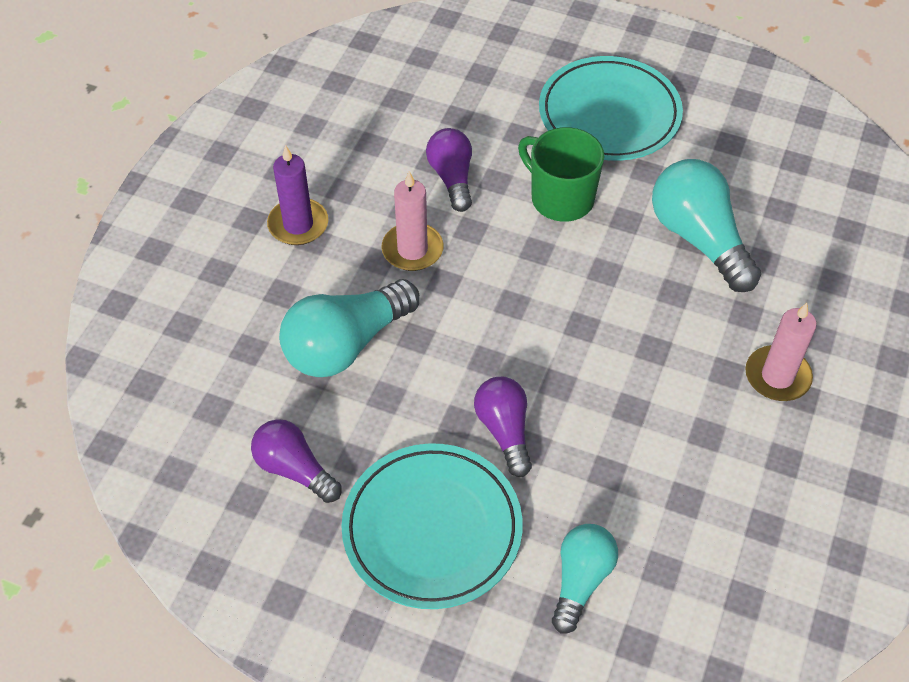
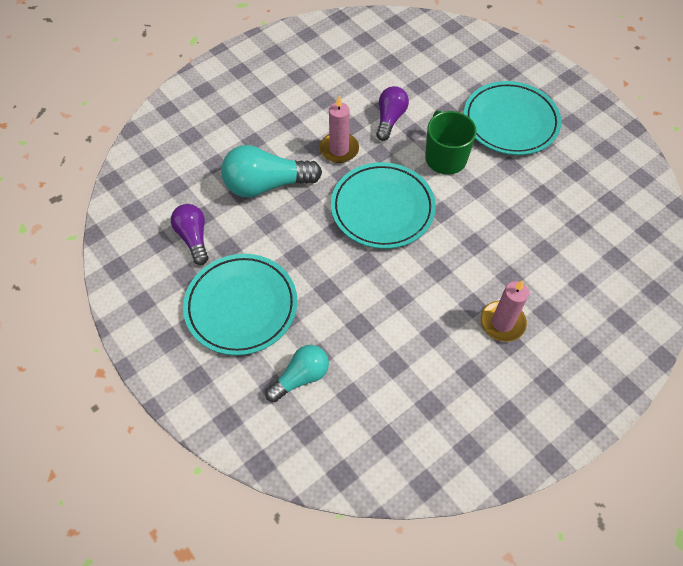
camera: 30 degrees right, 5 degrees up
(298, 224) = (287, 108): purple candle -> none
(504, 431) = (318, 273): purple light bulb -> none
(527, 302) = (382, 208): none -> turquoise plate
(699, 238) = (513, 219): turquoise light bulb -> none

